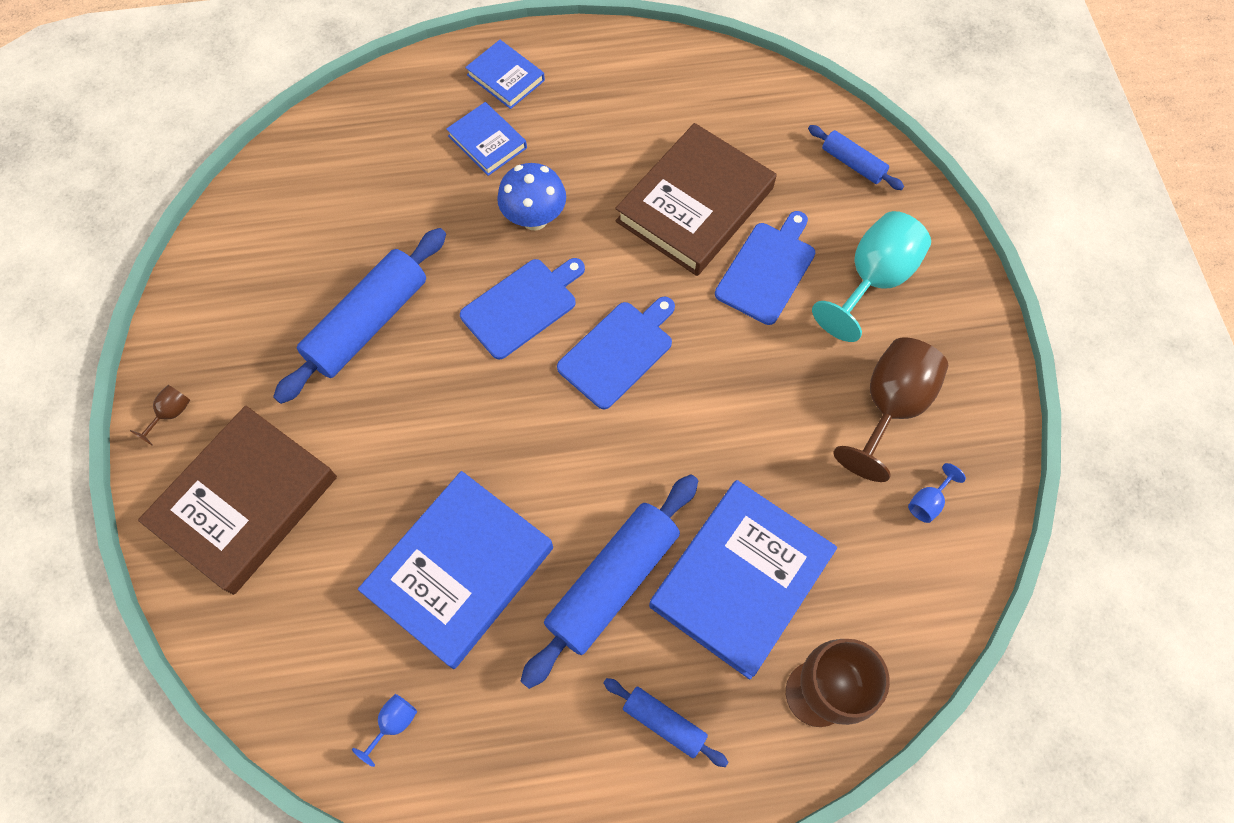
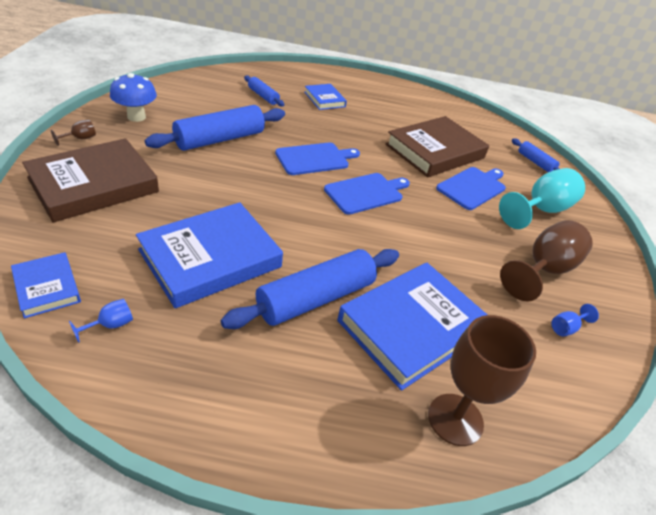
camera: 10 degrees right, 25 degrees down
(505, 78) = (345, 83): blue book -> blue book (47, 287)
(534, 218) = (338, 130): blue mushroom -> blue mushroom (136, 117)
(664, 722) = (320, 396): blue rolling pin -> blue rolling pin (263, 96)

